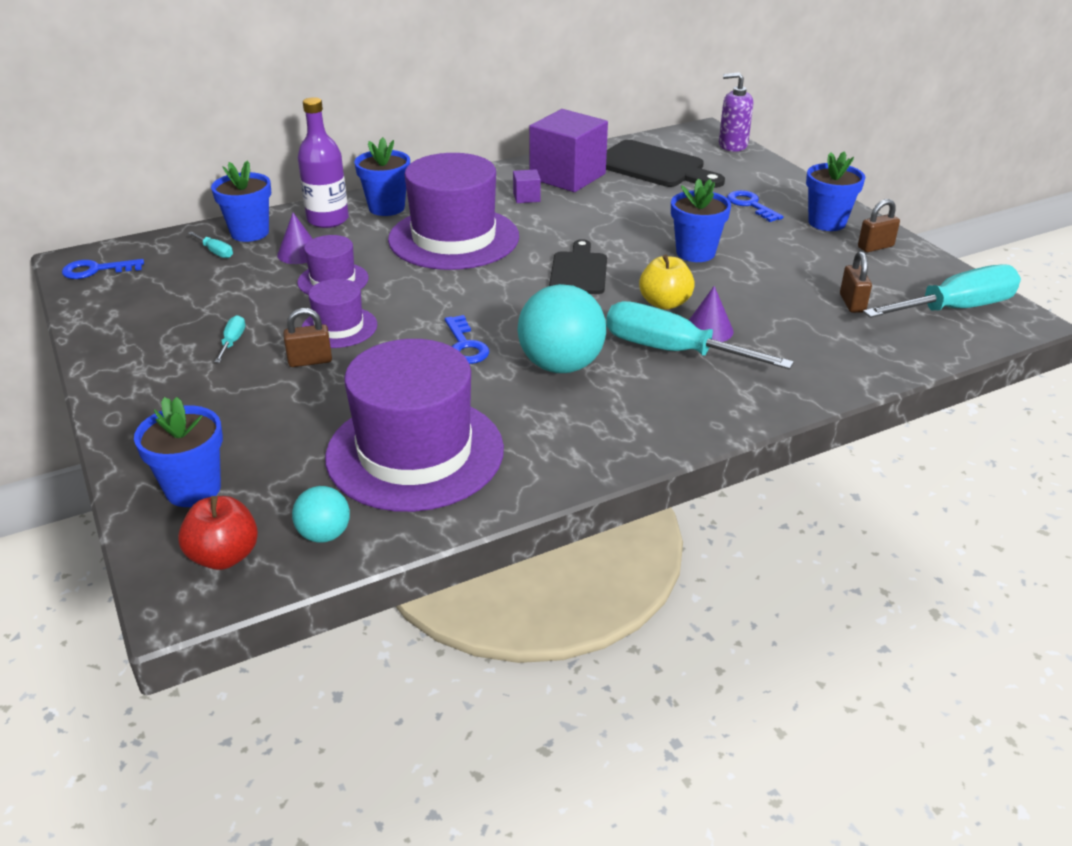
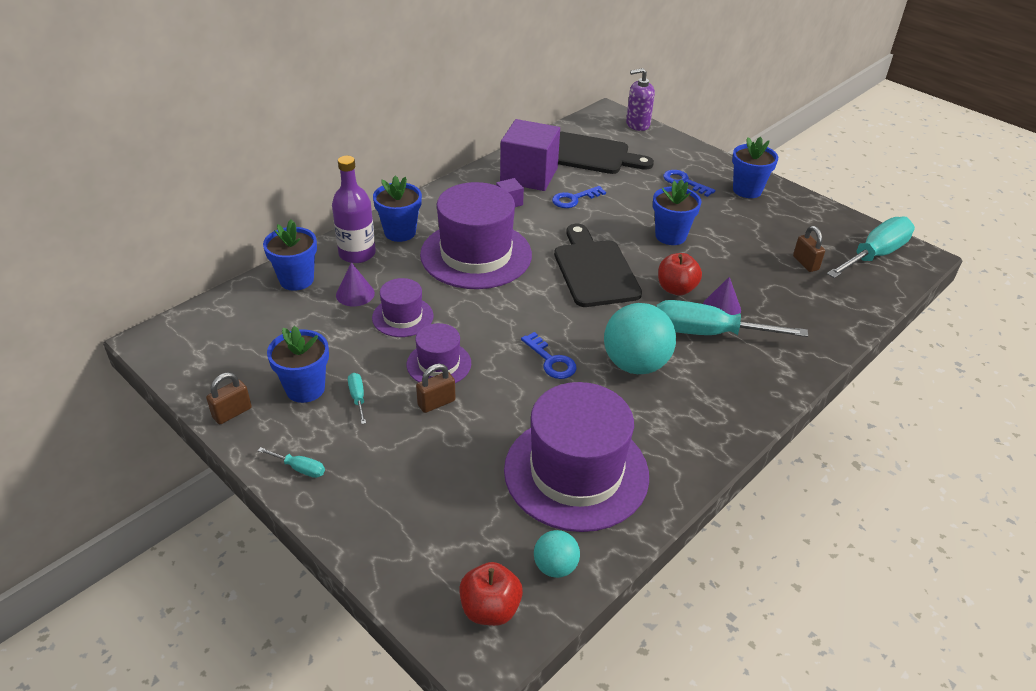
camera: 20 degrees left, 5 degrees up
(96, 270) = (180, 346): blue key -> blue key (574, 199)
(193, 489) = (422, 552): blue flower pot -> blue flower pot (305, 388)
(215, 252) = (279, 306): turquoise screwdriver -> turquoise screwdriver (300, 468)
(579, 271) = (594, 270): black cutting board -> black cutting board, size x1.51
(665, 303) = (676, 289): yellow apple -> red apple
(875, 247) = (792, 207): brown padlock -> brown padlock (232, 413)

